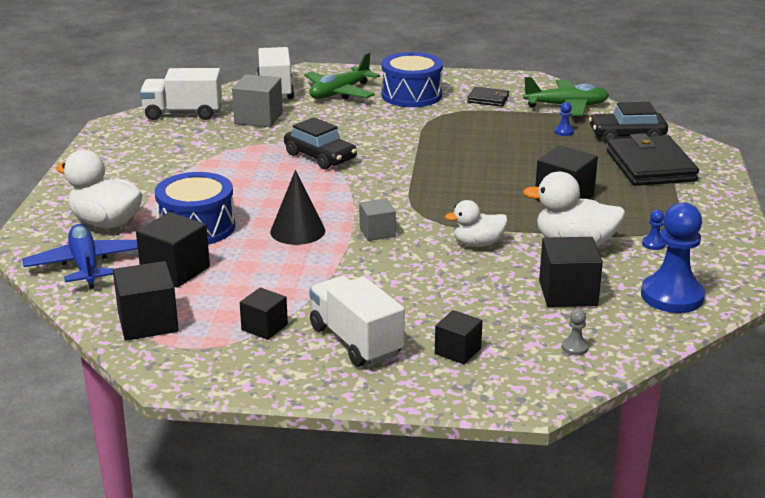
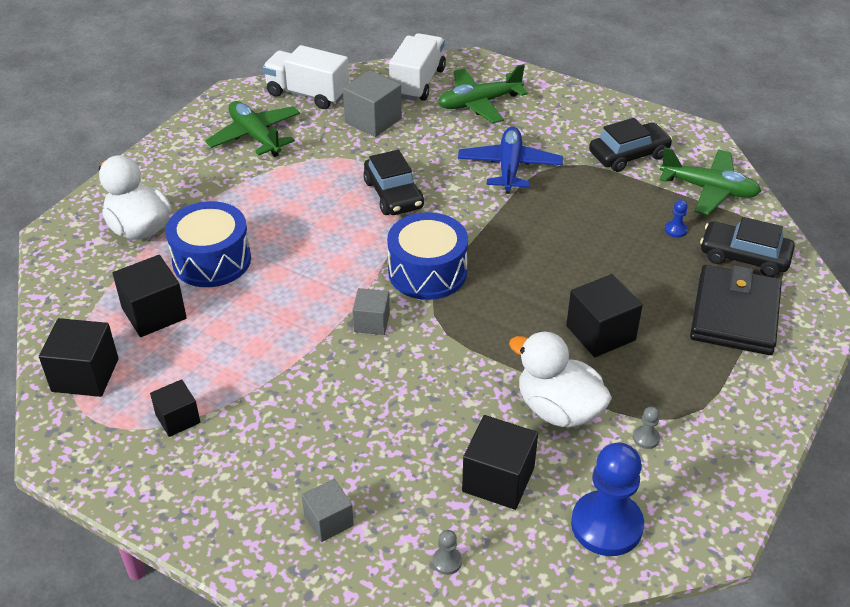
camera: 25 degrees right, 15 degrees up
(85, 265) = (85, 280): blue plane -> blue plane (509, 167)
(160, 147) = (255, 136): none -> green plane
(297, 231) = (298, 295): black cone -> none
(356, 341) = (245, 469): white truck -> none
(411, 95) = (550, 127): blue drum -> blue drum (427, 272)
(457, 351) = (328, 521): black cube -> grey cube
(477, 243) = (459, 373): white duck -> none
(488, 99) = (628, 155): black wallet -> black car
(653, 244) = (646, 438): blue pawn -> grey pawn

